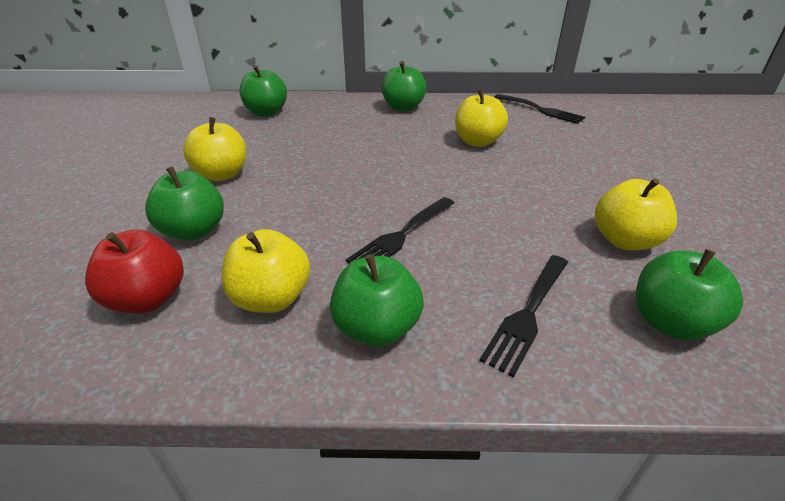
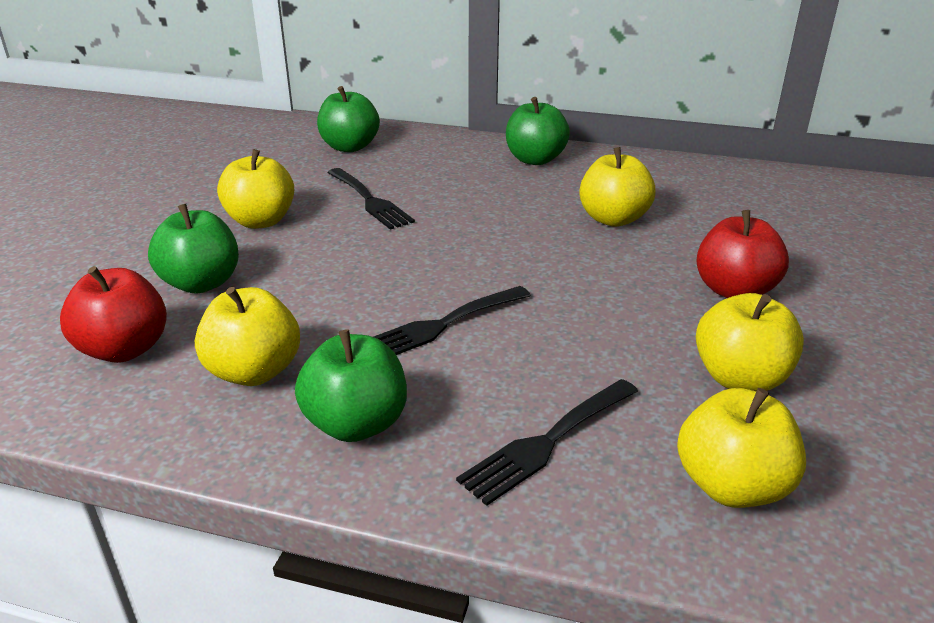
camera: 15 degrees right, 5 degrees down
(541, 110) = (737, 184): black fork -> black fork (370, 200)
(583, 180) = (734, 290): none -> red apple
(670, 322) = (731, 486): green apple -> yellow apple

